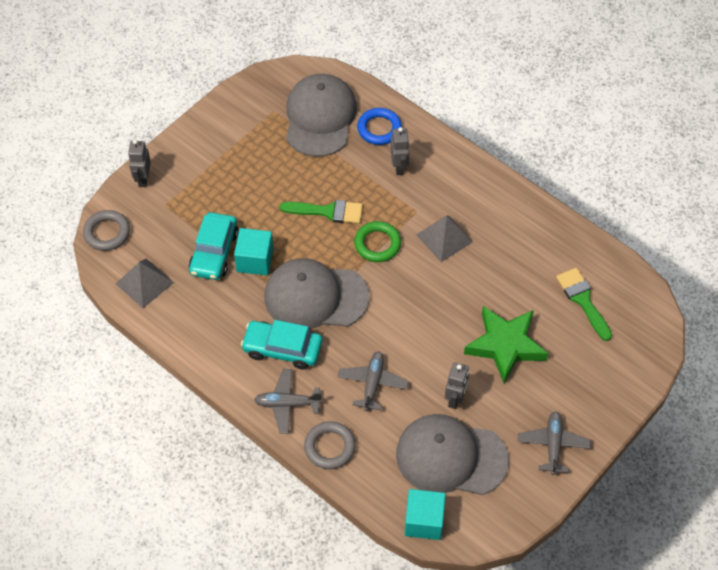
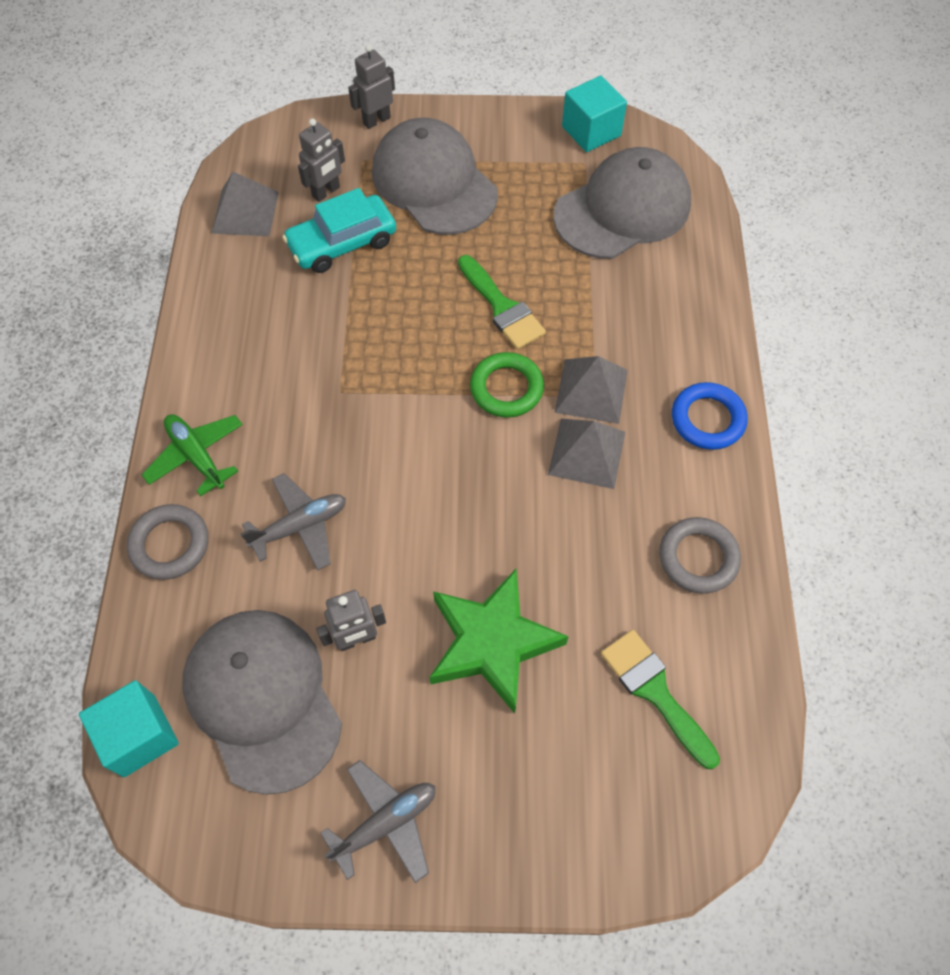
camera: 50 degrees right, 5 degrees up
(107, 233) = (279, 139): grey ring -> grey ring (698, 558)
(255, 260) = (367, 286): turquoise cube -> turquoise cube (591, 131)
(282, 349) = (269, 397): turquoise car -> none
(287, 404) = (197, 456): grey plane -> green plane
(315, 297) = (372, 379): grey cap -> grey cap (434, 182)
(379, 129) = (671, 274): blue ring -> blue ring (707, 419)
(399, 167) = (639, 332): grey robot -> grey robot (326, 192)
(412, 211) = (591, 390): none -> grey pyramid
(583, 300) = (655, 692): green brush -> green brush turned 60 degrees counterclockwise

